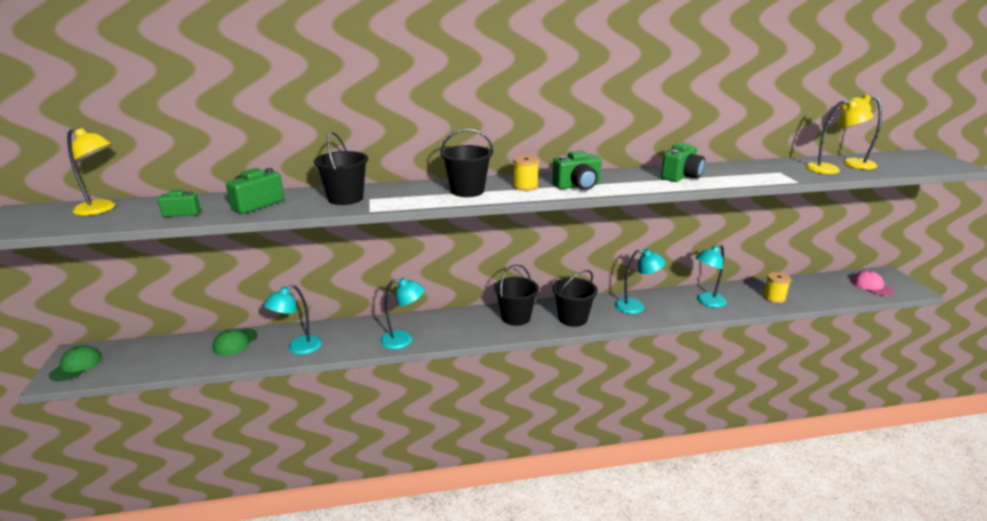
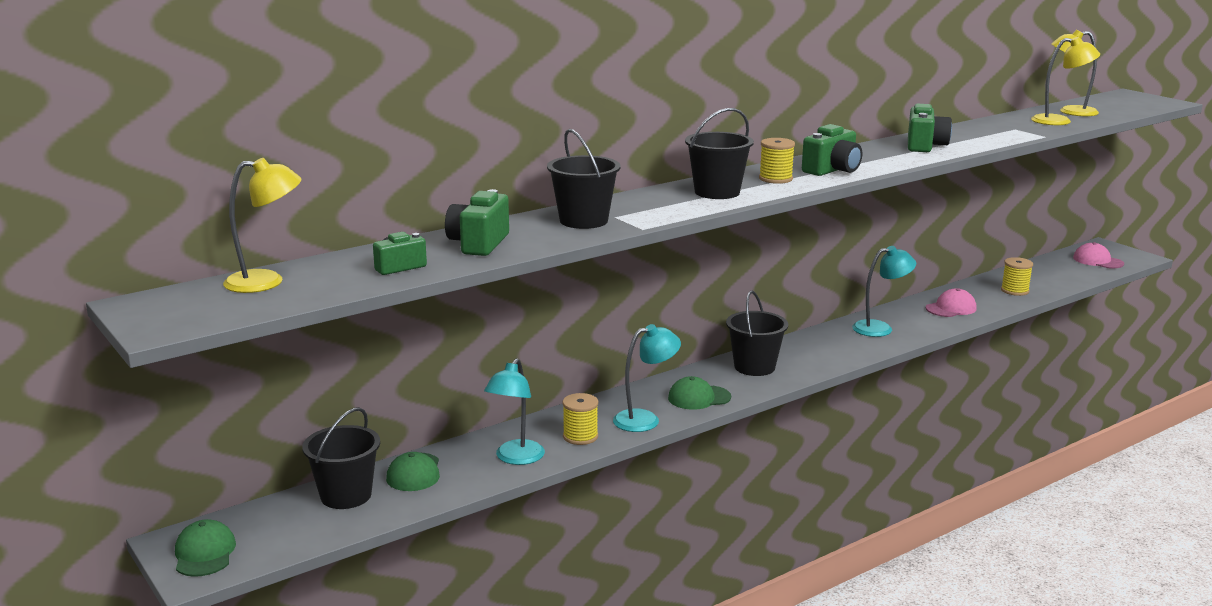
camera: 25 degrees left, 5 degrees down
(352, 342) = (580, 436): none -> yellow spool
(454, 332) = (699, 398): none -> green cap
(572, 318) = (822, 354): black bucket -> black bucket (346, 495)
(707, 302) = (951, 308): turquoise lamp -> pink cap

